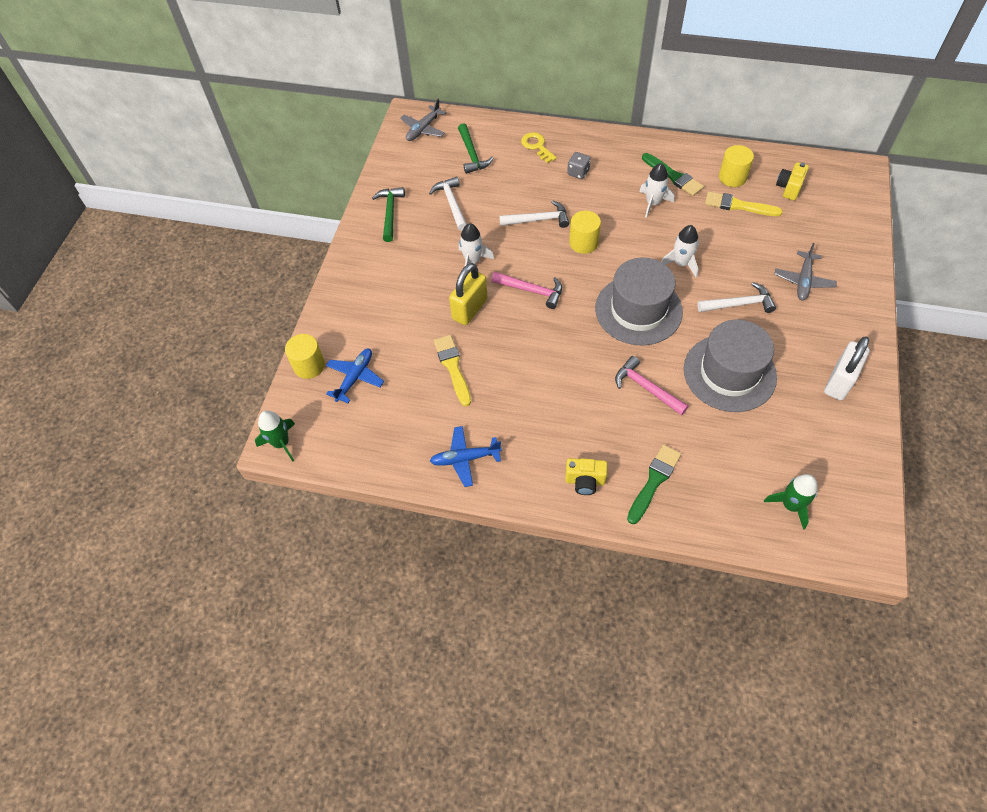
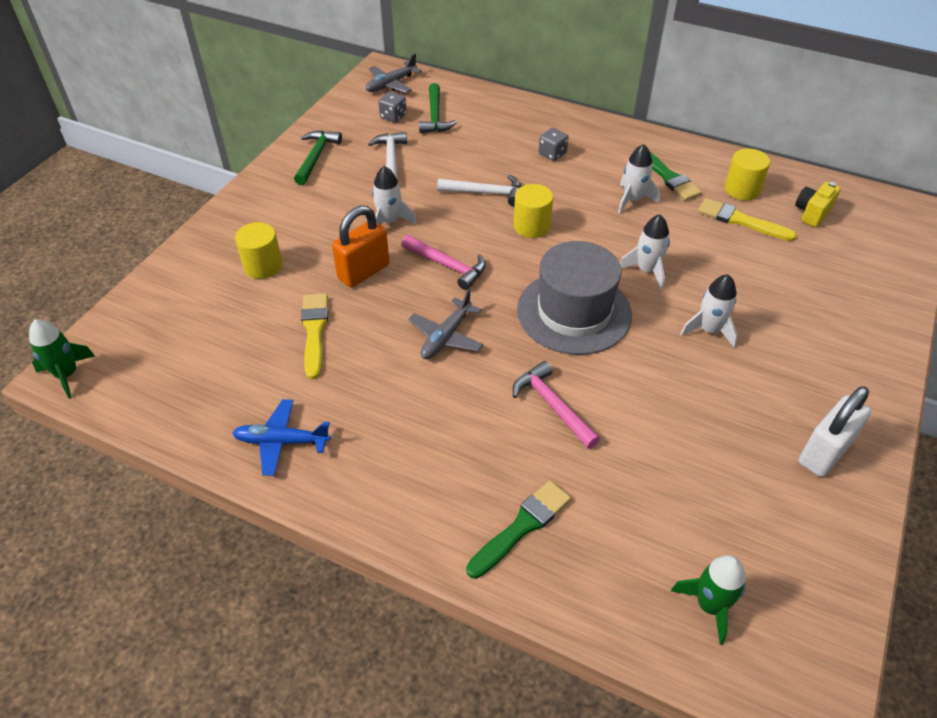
camera: 10 degrees right, 10 degrees down
(309, 365) = (145, 295): yellow cylinder -> yellow cylinder (263, 266)
(355, 377) = (192, 319): blue plane -> none
(437, 161) = (393, 116): none -> grey dice
(470, 309) = (363, 272): yellow padlock -> orange padlock
(537, 146) = (513, 120): yellow key -> none
(585, 481) = (427, 505): yellow camera -> none
(729, 373) = (671, 410): grey hat -> none
(739, 304) = (709, 330): white hammer -> white rocket
(803, 281) = (804, 319): grey plane -> grey plane (446, 337)

